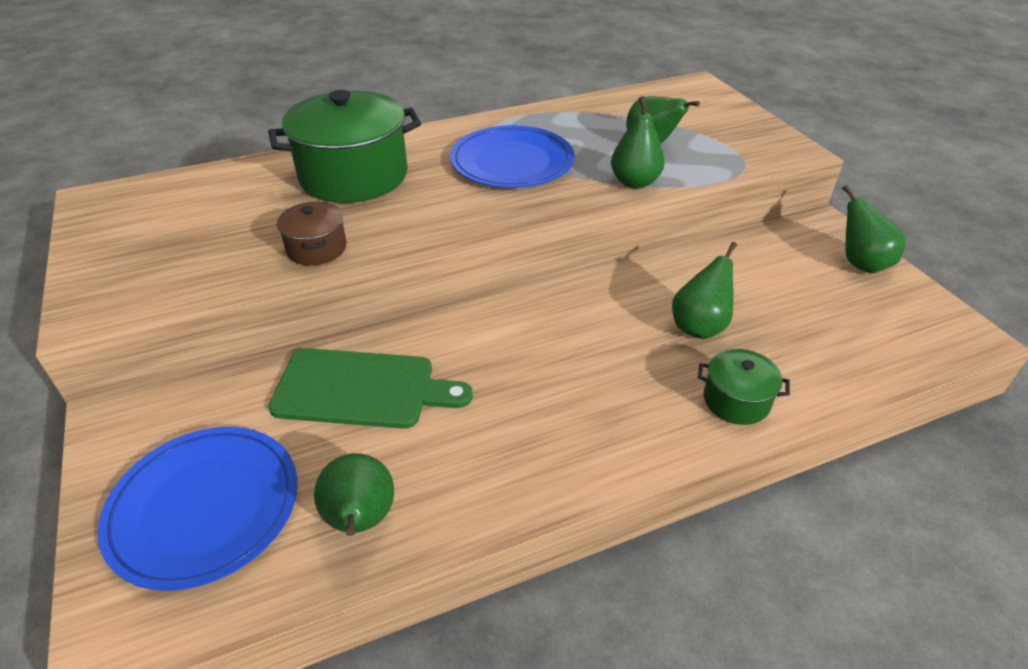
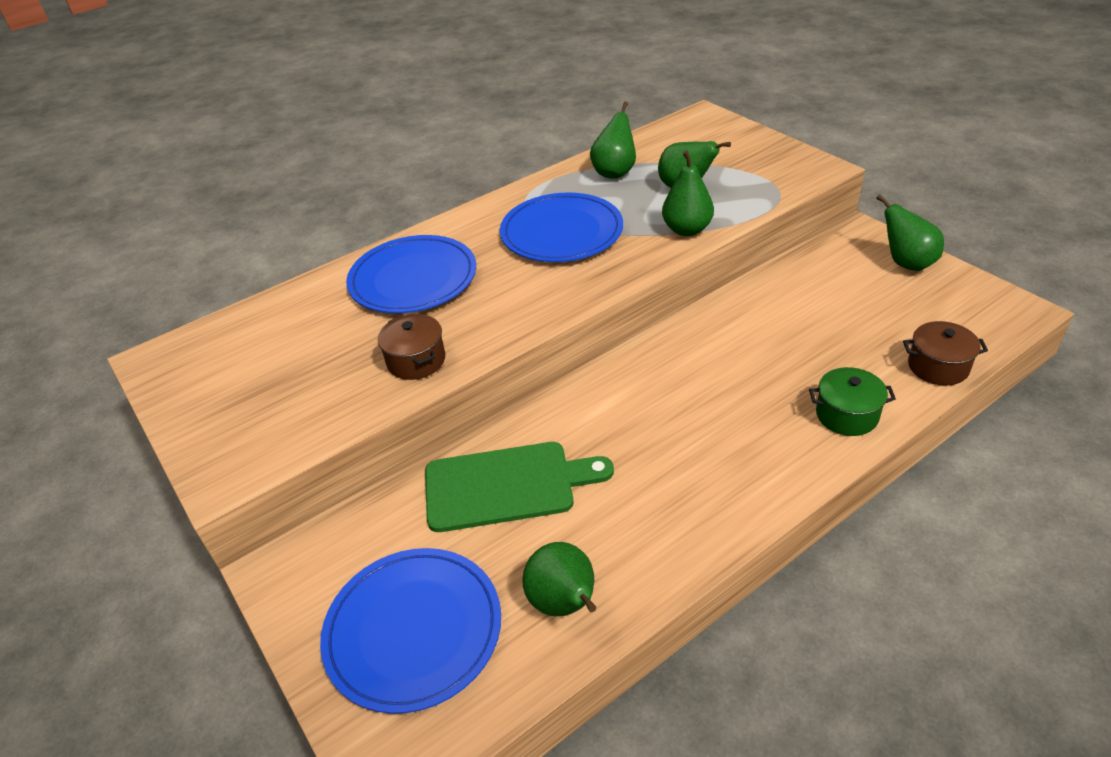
camera: 10 degrees left, 0 degrees up
(354, 176) = (413, 278): green pot -> blue plate
(699, 326) = (788, 354): green pear -> green pear (615, 172)
(856, 373) = (938, 366): none -> brown pot

